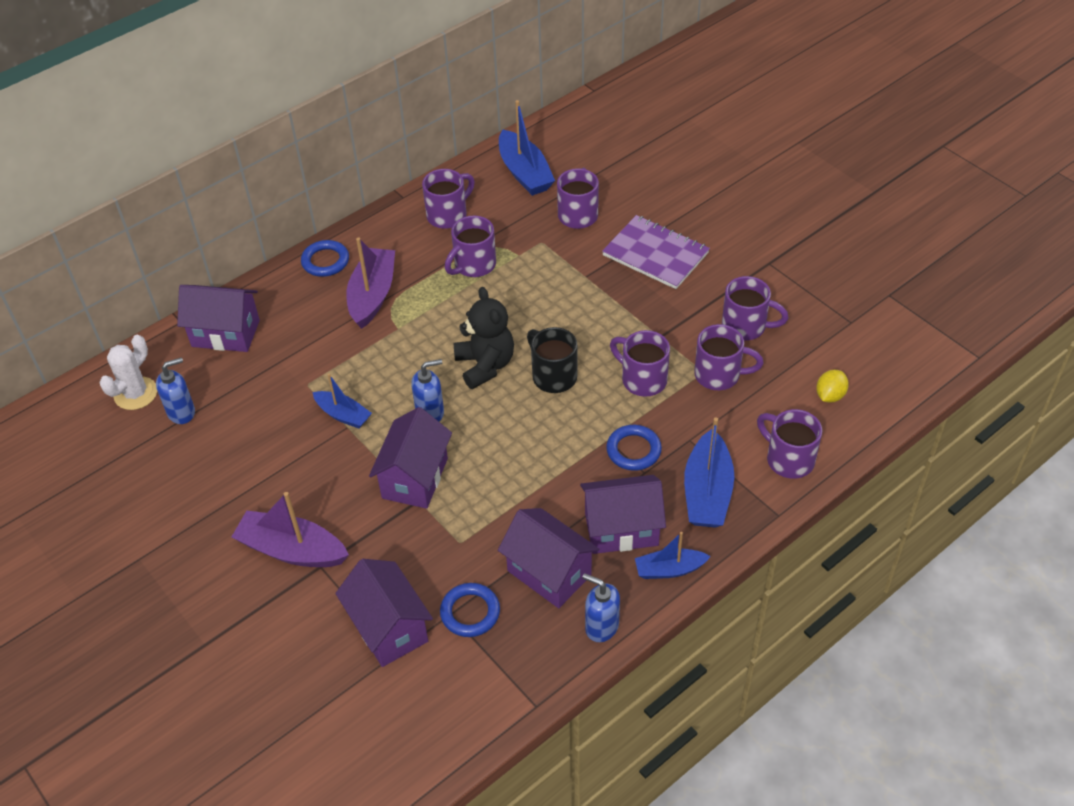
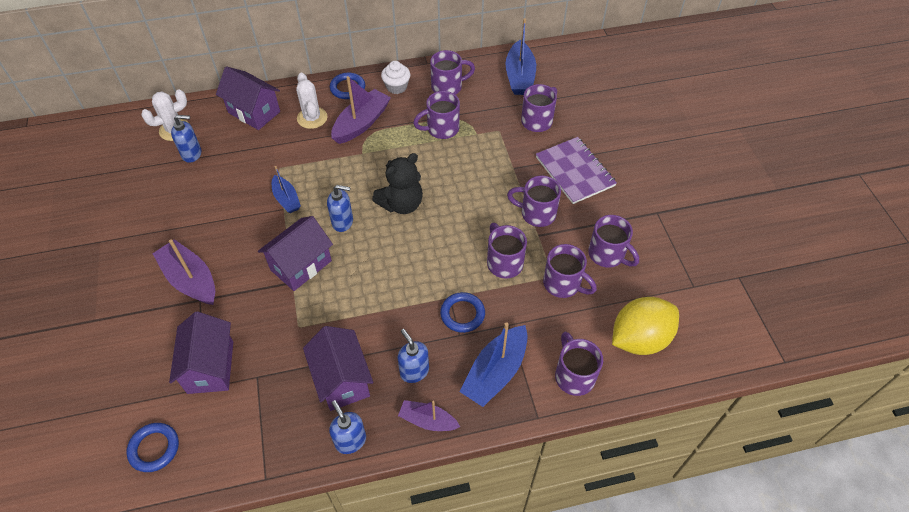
camera: 25 degrees right, 5 degrees up
(306, 312) = (312, 118): none -> white cactus
(385, 238) = (396, 87): none -> white cupcake
(470, 612) = (270, 383): blue ring -> blue ring (154, 448)
(485, 365) = (401, 204): black teddy bear -> black teddy bear turned 45 degrees clockwise
(553, 376) = (442, 232): black mug -> none
(621, 529) = (414, 371): purple house -> blue soap dispenser
(643, 315) = (536, 213): none -> purple mug
(669, 569) = (428, 421): blue boat -> purple boat
(830, 395) = (639, 339): yellow lemon -> yellow lemon, size x2.10

